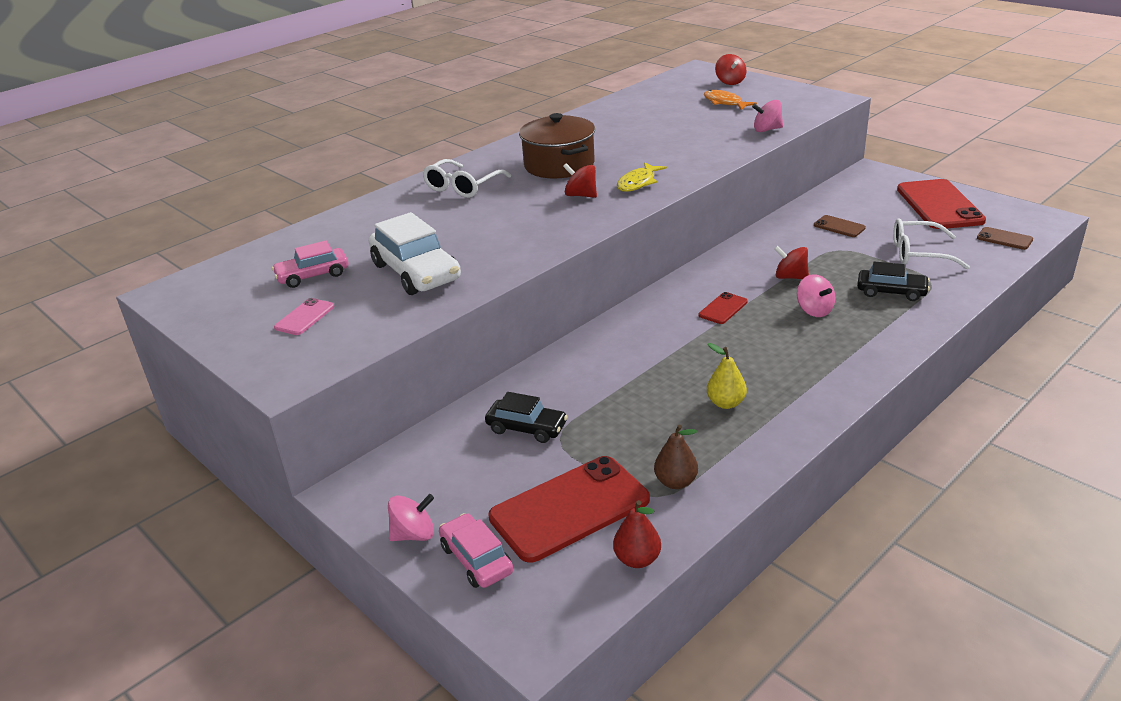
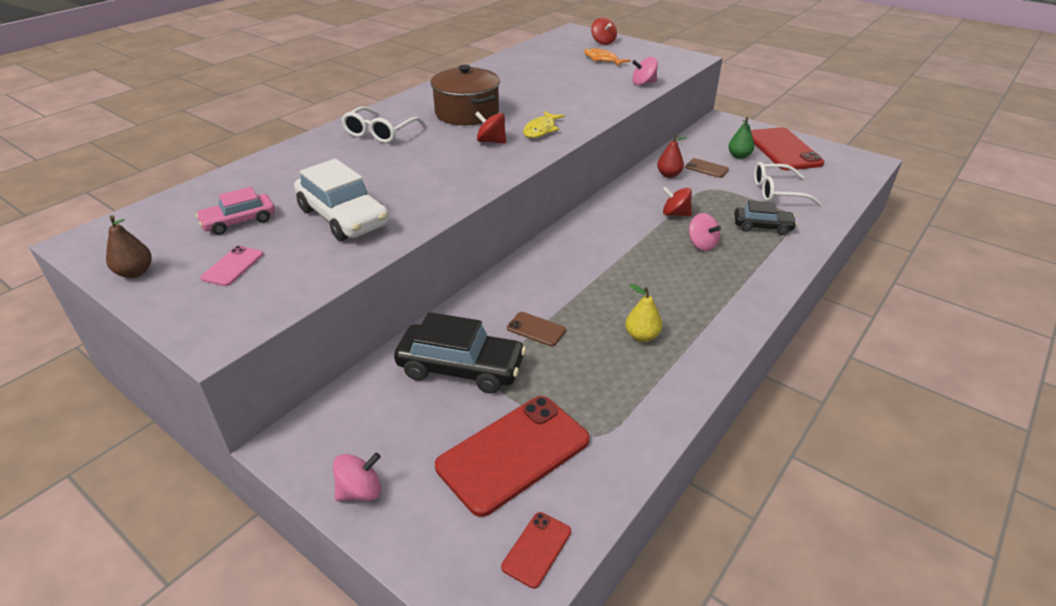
camera: 10 degrees left, 5 degrees up
(476, 559) = (427, 516): pink car -> none
(526, 428) = (461, 368): black car -> black car, size x1.64
(637, 559) = (587, 507): red pear -> red pear (669, 175)
(676, 482) = (610, 420): brown pear -> brown pear (135, 272)
(723, 308) = (623, 244): red phone -> red phone (537, 549)
(882, 213) = (739, 156): none -> green pear
(1004, 239) = (842, 179): brown phone -> brown phone (536, 329)

